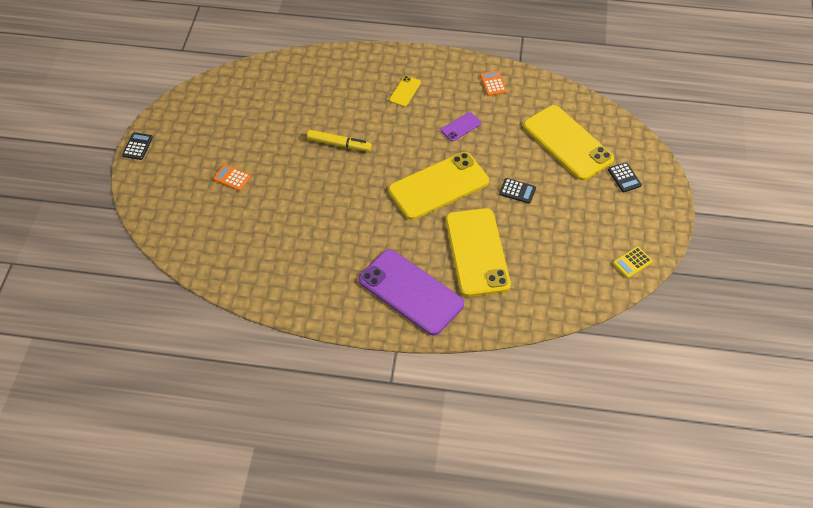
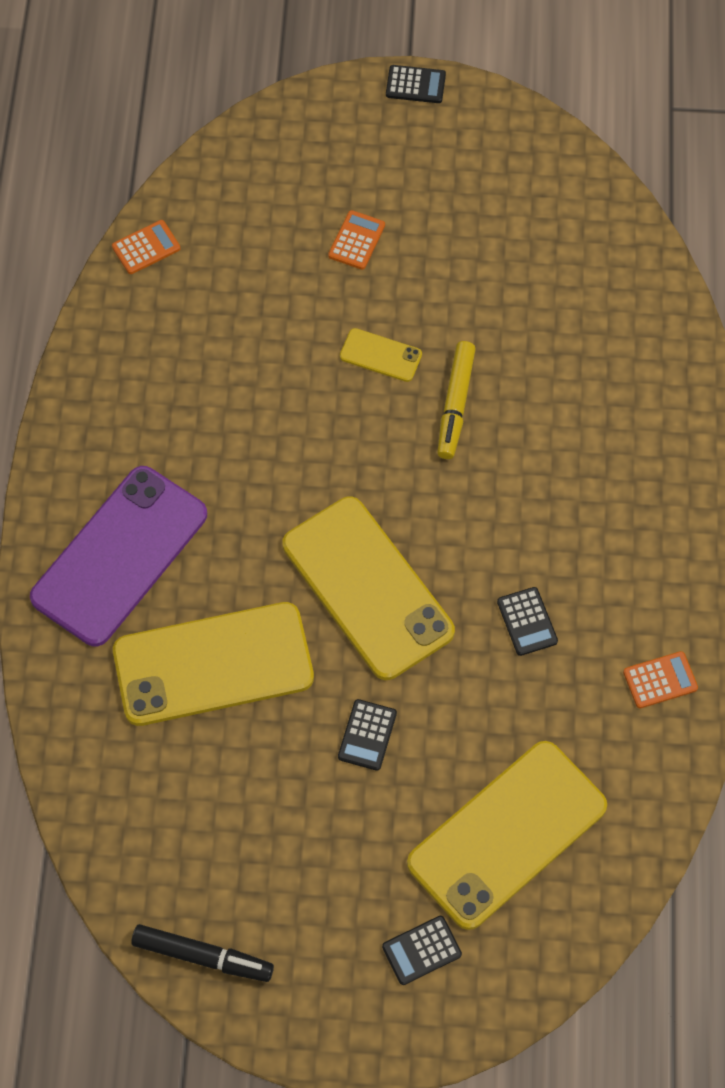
camera: 85 degrees right, 10 degrees up
(214, 274) = (146, 248): none -> orange calculator
(405, 91) = (612, 509): yellow phone -> yellow phone (380, 355)
(461, 127) = (527, 622): purple phone -> black calculator
(632, 262) = (203, 956): yellow calculator -> black marker

